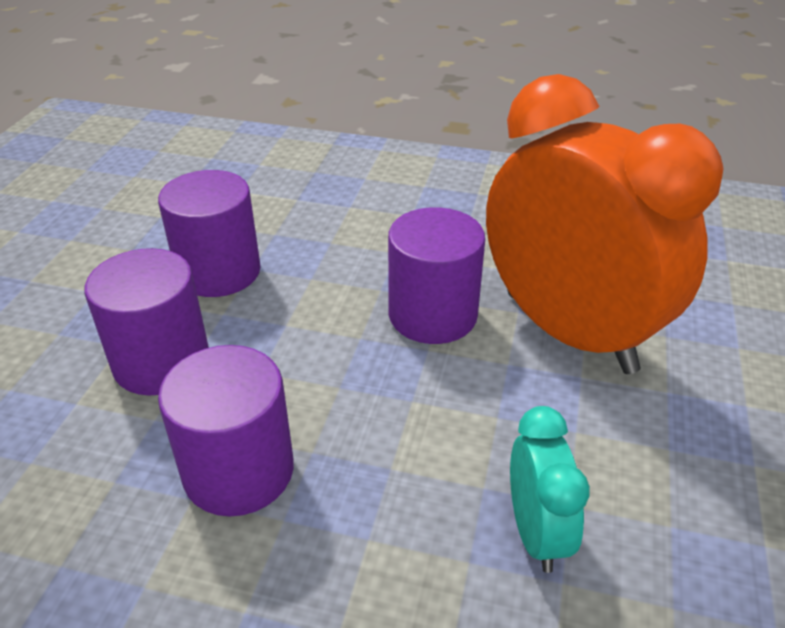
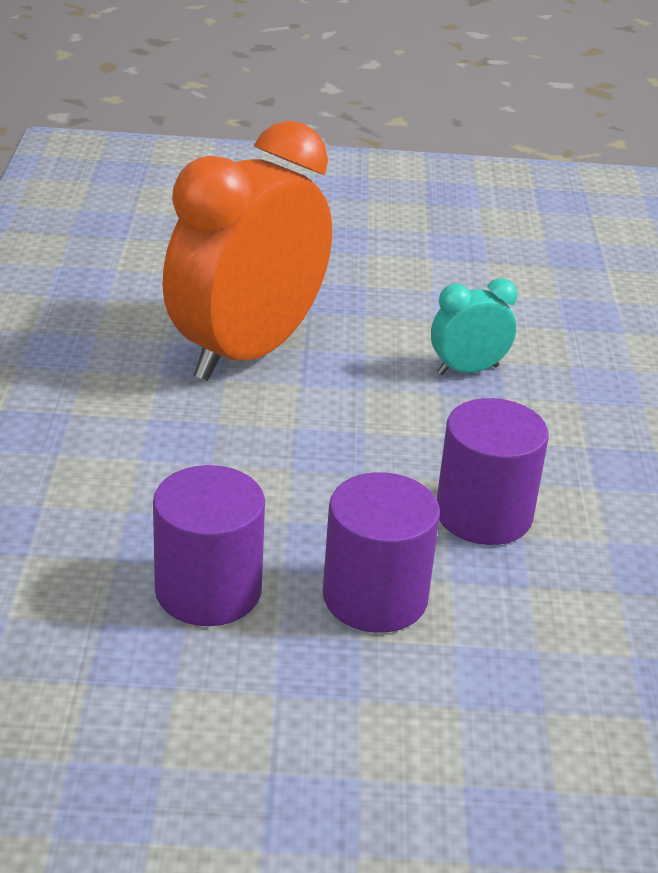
camera: 105 degrees left, 5 degrees down
(432, 315) = (245, 427): purple cylinder -> none

